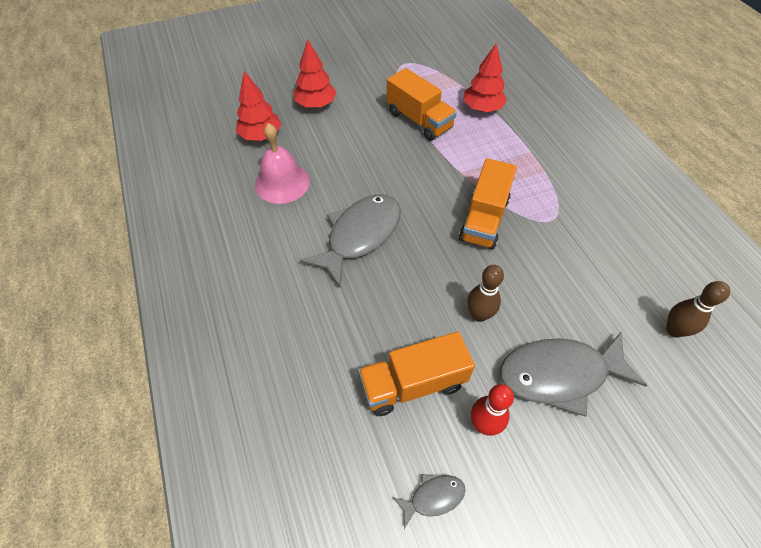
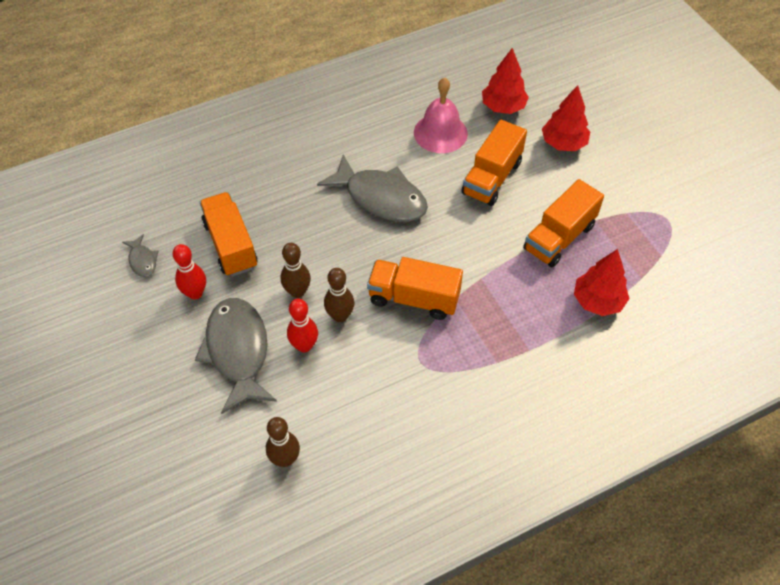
camera: 85 degrees right, 0 degrees up
(347, 153) = (492, 178): none -> orange truck
(507, 278) = (340, 316): none -> brown bowling pin
(545, 310) = (304, 346): none -> red bowling pin

